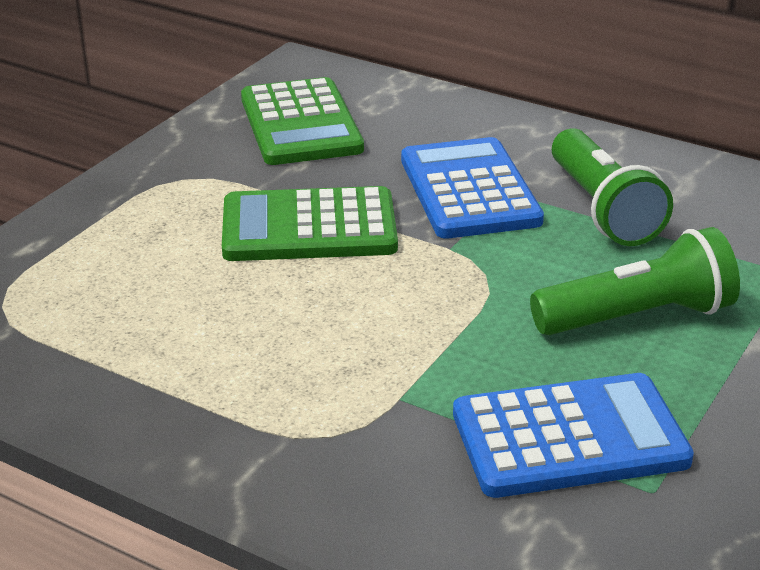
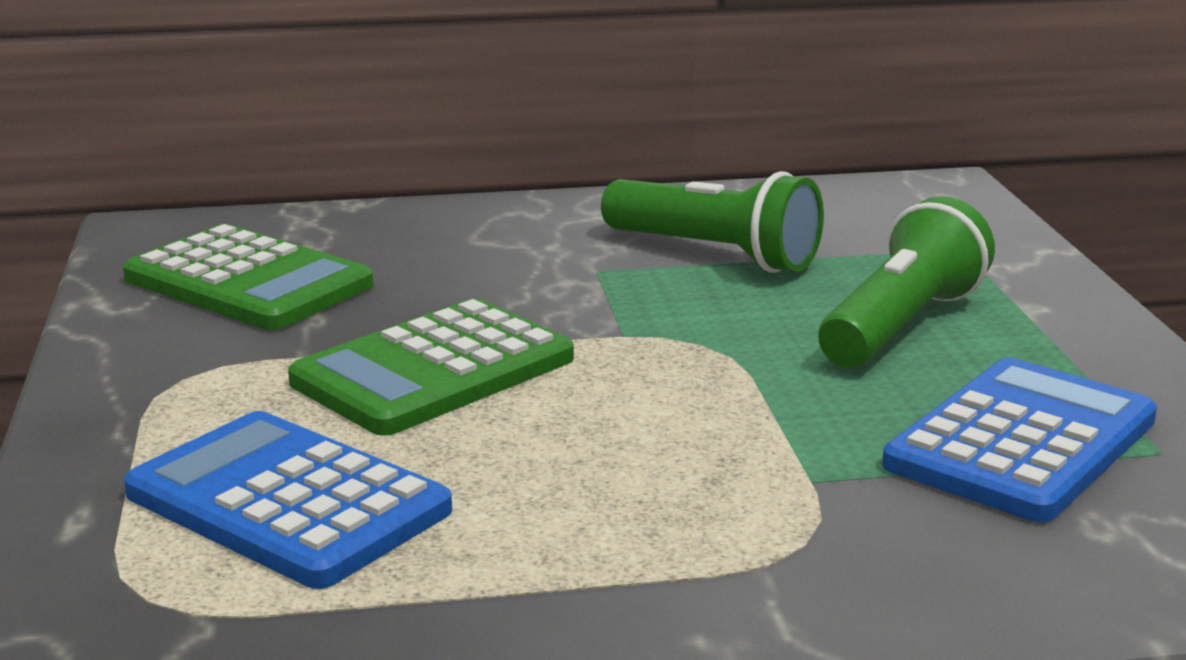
camera: 40 degrees left, 10 degrees down
(469, 190) = (555, 281): blue calculator -> blue calculator (288, 502)

